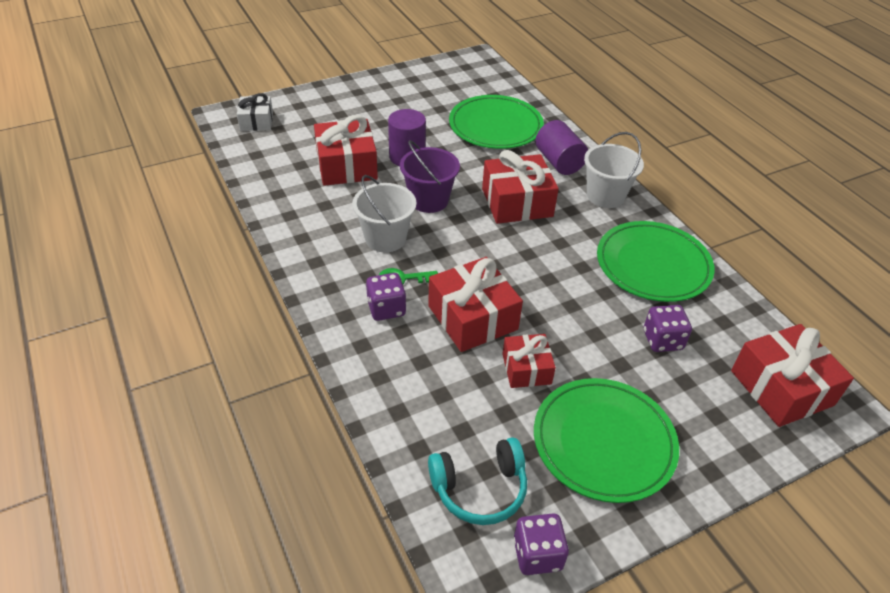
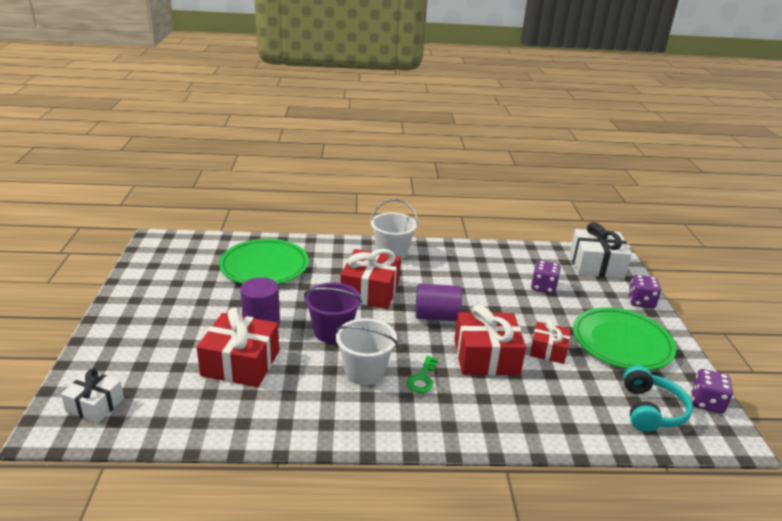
camera: 65 degrees left, 15 degrees down
(386, 308) = (453, 399): purple dice -> purple dice (641, 302)
(559, 162) = (337, 256): purple cylinder -> purple cylinder (436, 316)
(653, 265) = (474, 263): green plate -> none
(781, 388) = (596, 265): red gift -> white gift

